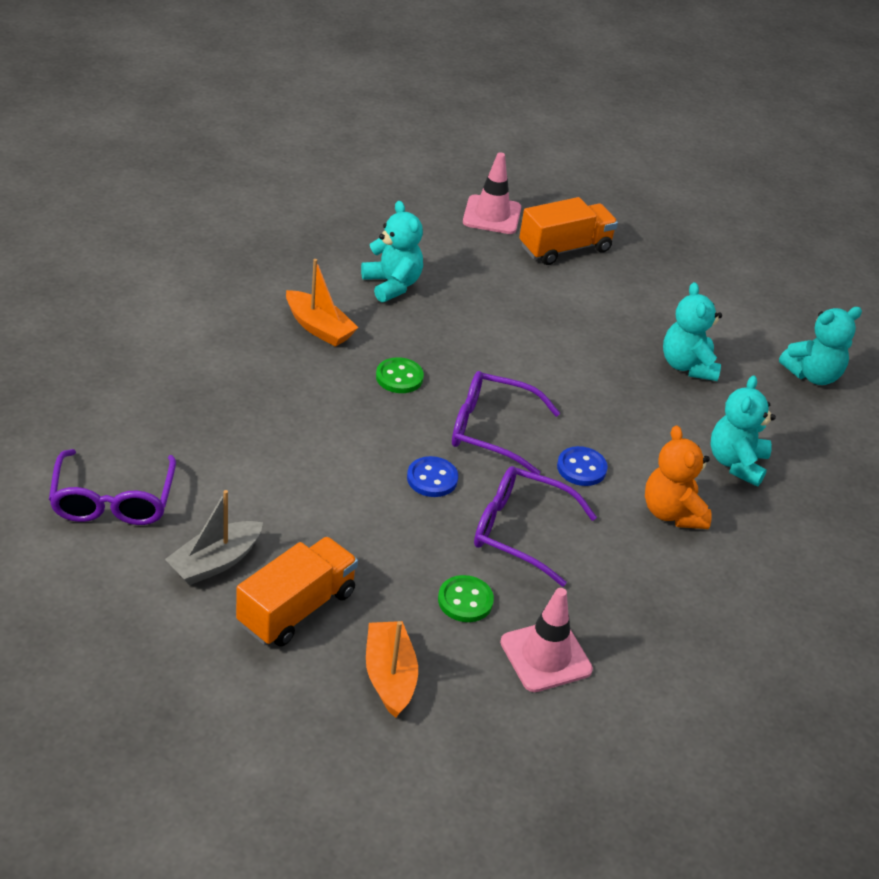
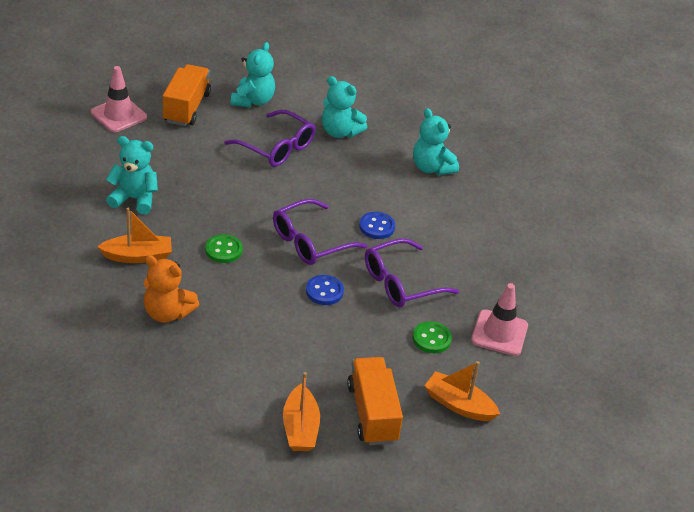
camera: 50 degrees left, 0 degrees up
(113, 500) = (198, 446): purple glasses -> purple glasses (277, 147)
(215, 562) = (300, 428): grey boat -> orange boat
(672, 513) = (444, 216): orange teddy bear -> orange teddy bear (167, 313)
(812, 375) = (396, 94): turquoise teddy bear -> turquoise teddy bear (253, 101)

